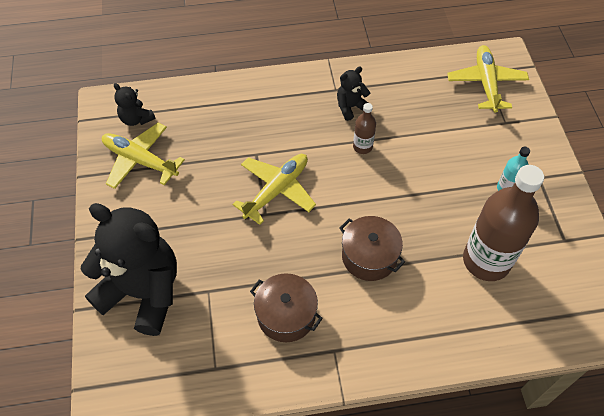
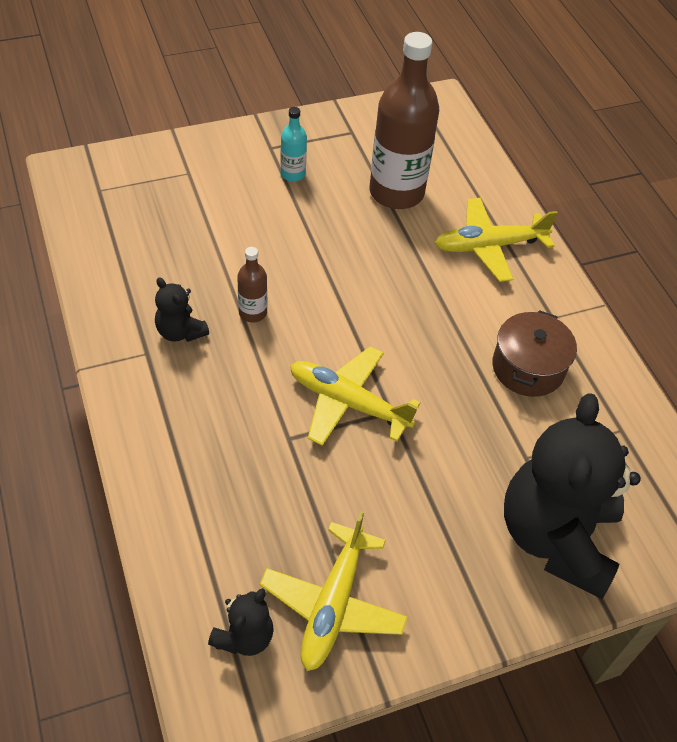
camera: 105 degrees left, 5 degrees down
(369, 256) = (422, 294): brown pot -> none
(486, 83) = (121, 189): yellow plane -> yellow plane (489, 246)

